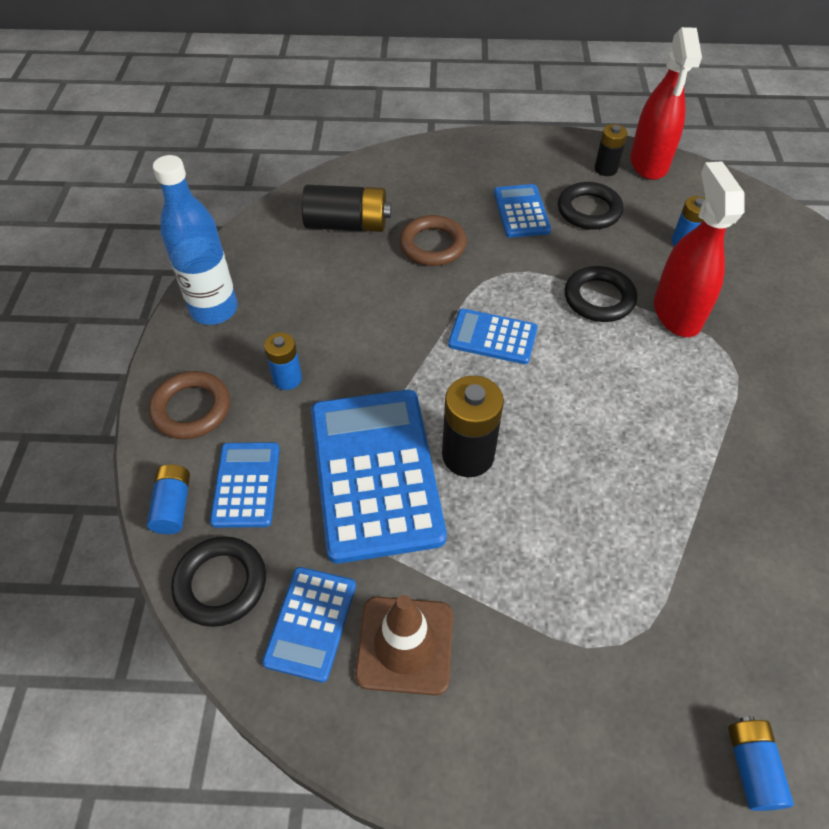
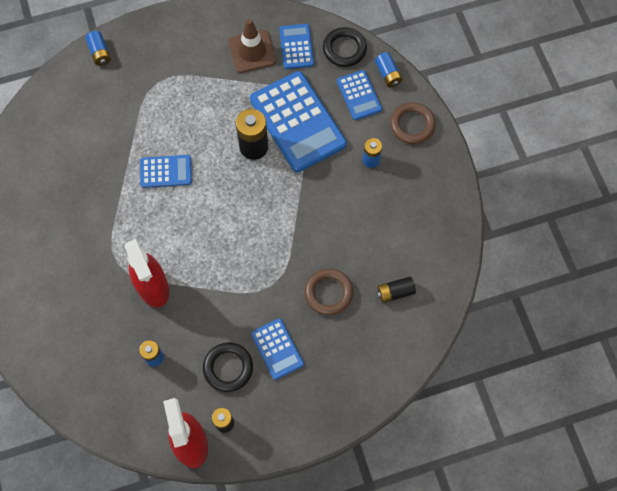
camera: 160 degrees right, 15 degrees up
(214, 309) = (440, 191): blue bottle -> none
(347, 224) = (395, 292): black battery -> black battery, size x0.60
(492, 337) = (264, 228): blue calculator -> blue calculator (166, 171)
(599, 298) = (205, 282): black ring -> none

